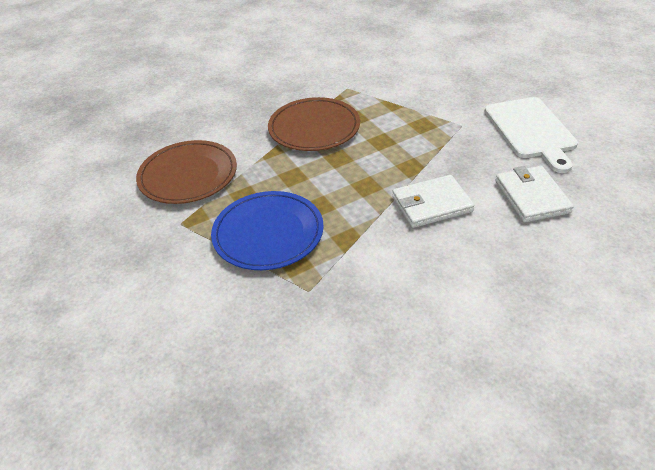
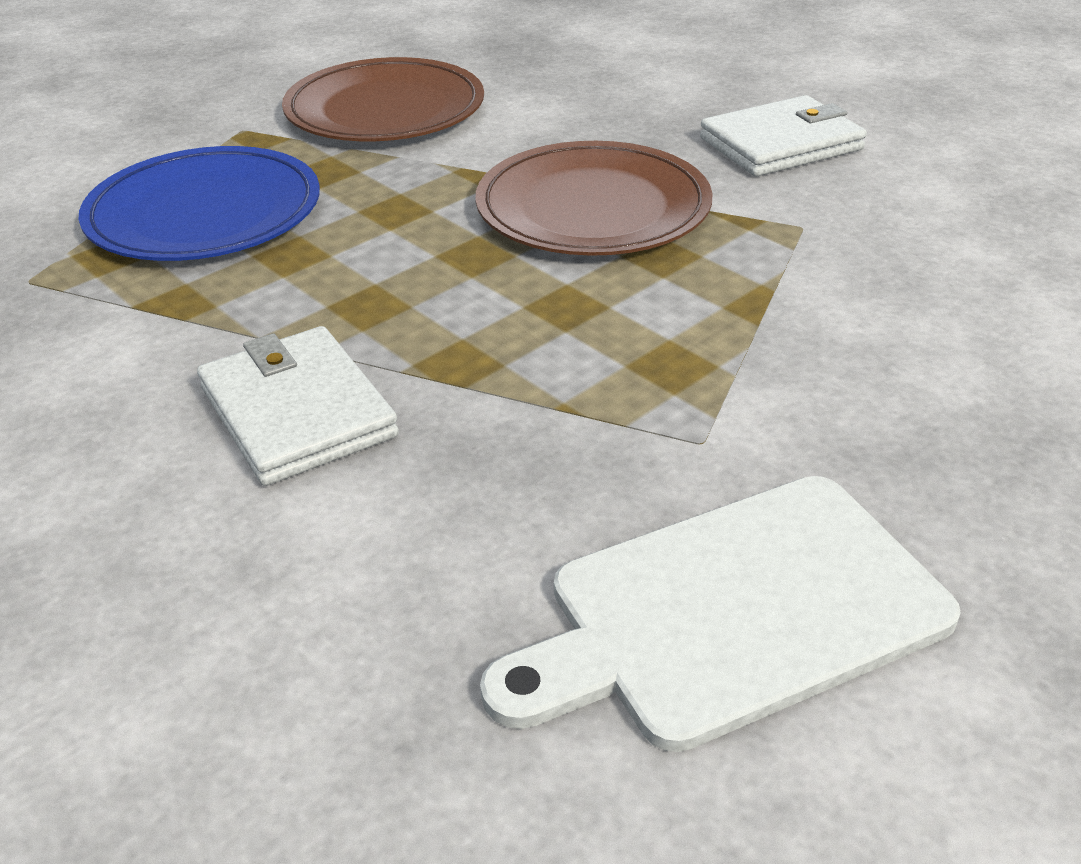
camera: 75 degrees right, 5 degrees down
(531, 197) = (337, 614): white wallet -> white wallet (781, 144)

